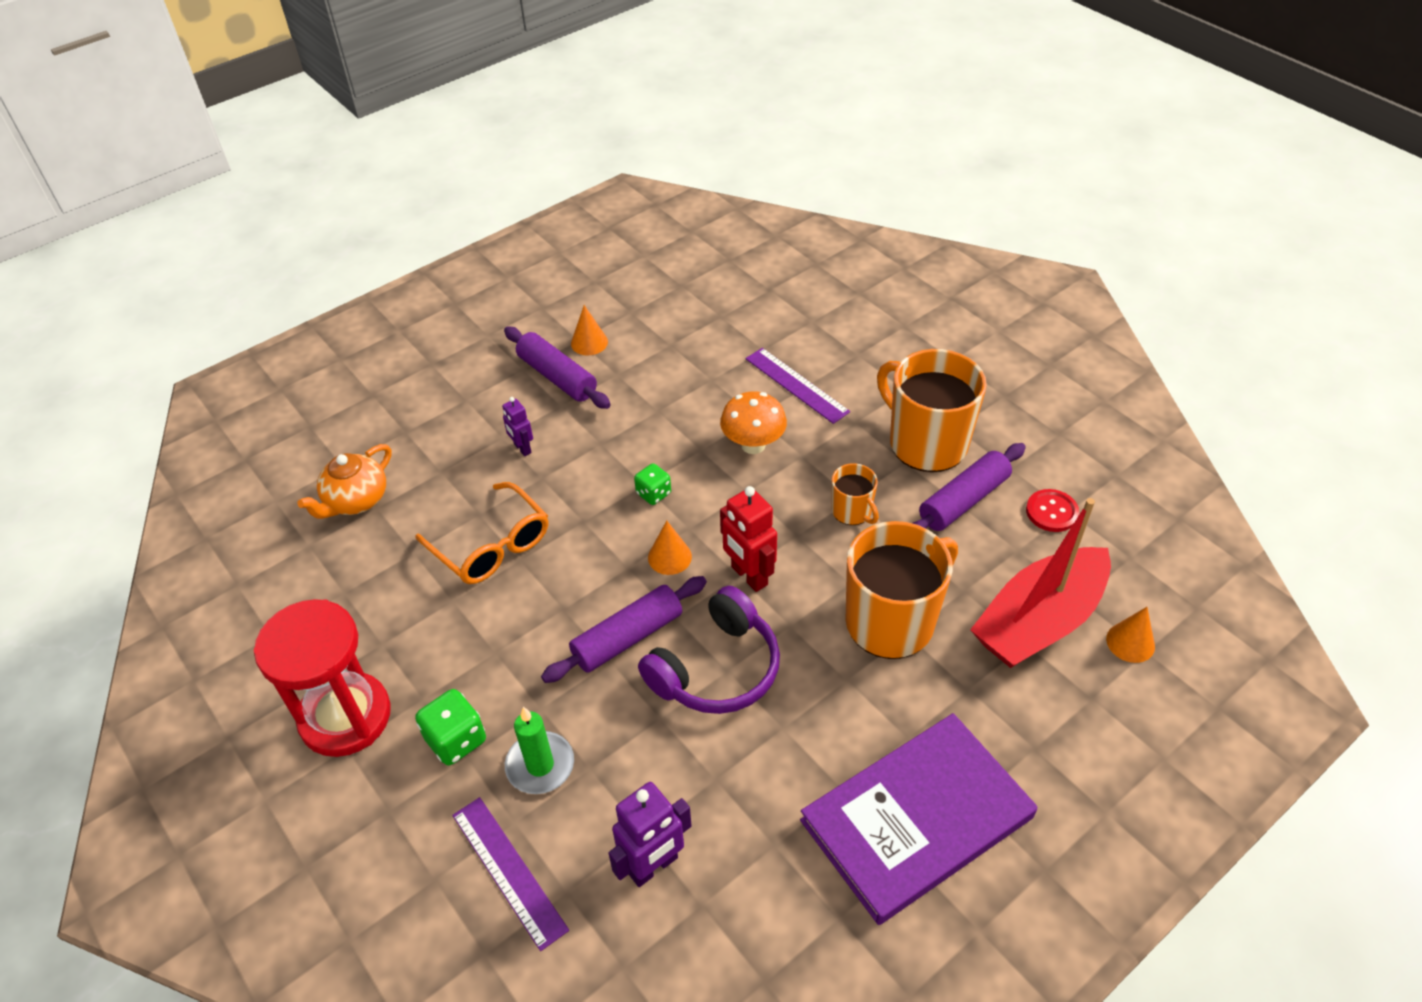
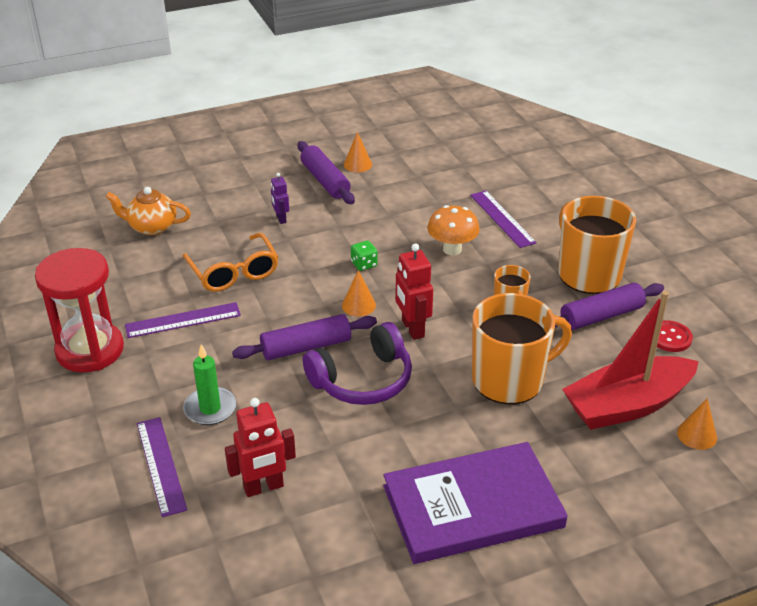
camera: 15 degrees right, 10 degrees down
(356, 500) = (152, 227): orange teapot -> orange teapot turned 45 degrees clockwise
(453, 637) = (183, 320): none -> purple ruler
(456, 740) = (158, 380): green dice -> none
(653, 866) = (263, 487): purple robot -> red robot

